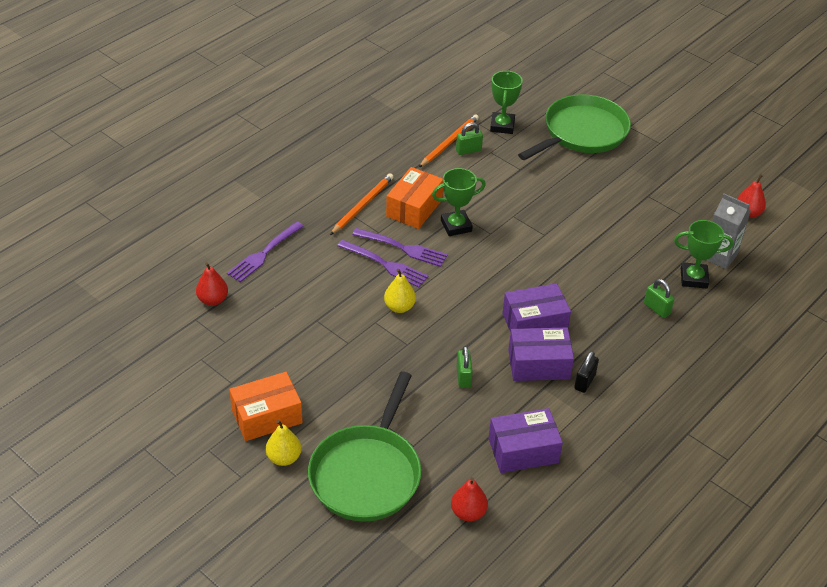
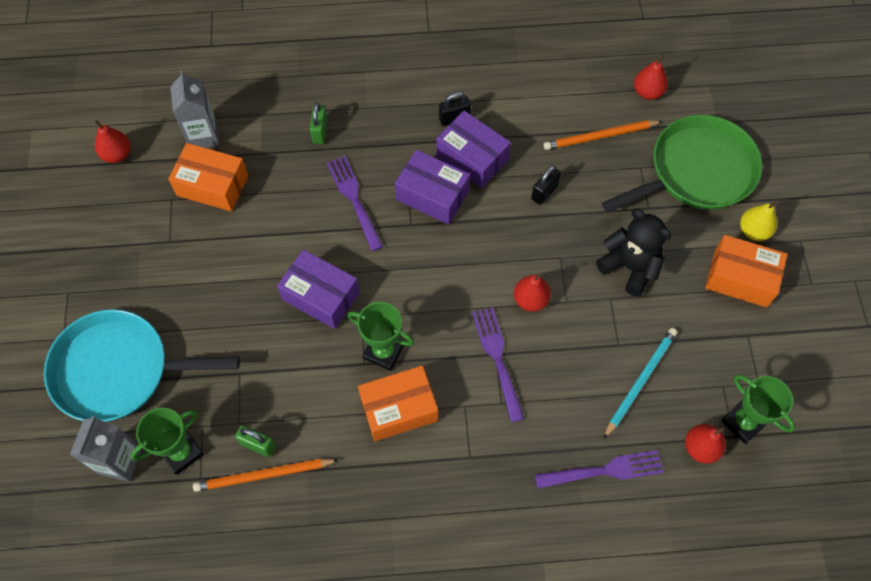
camera: 135 degrees left, 20 degrees up
(283, 309) = (640, 381): none -> turquoise pencil
(353, 370) = (629, 267): none -> black teddy bear
(362, 205) = (446, 456): orange pencil -> orange pencil (600, 136)
(399, 307) = (530, 300): yellow pear -> red pear
(402, 248) = (462, 366): purple fork -> purple fork (354, 200)
(463, 377) = (544, 192): green padlock -> black padlock
(523, 450) = (561, 104): purple box -> purple box (321, 296)
(526, 106) = (120, 461): none -> grey carton
(582, 133) = (118, 370): green pan -> turquoise pan
(670, 236) = (212, 186): none -> orange box
(693, 278) = (253, 134): green trophy -> green trophy (743, 422)

